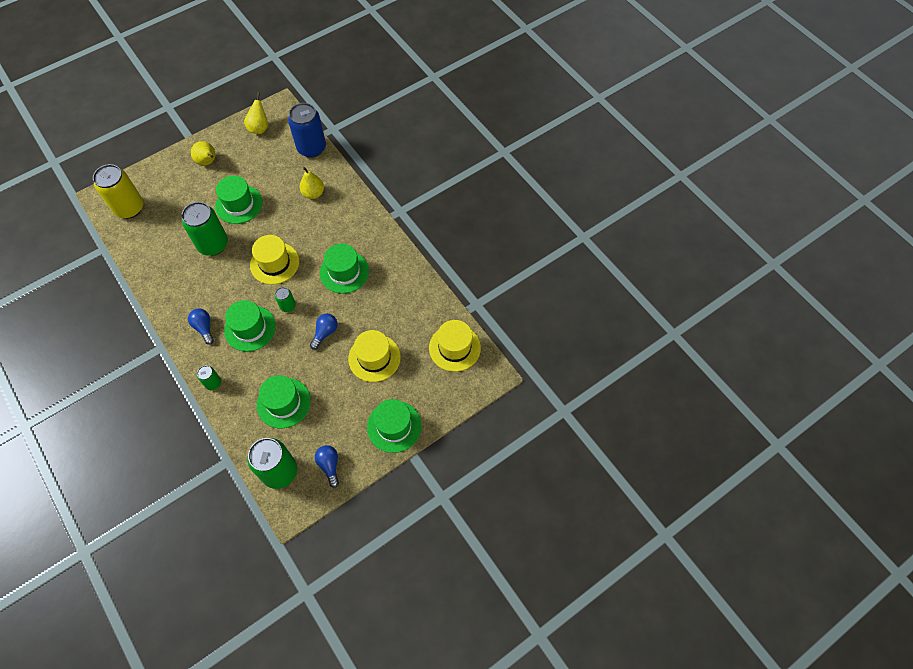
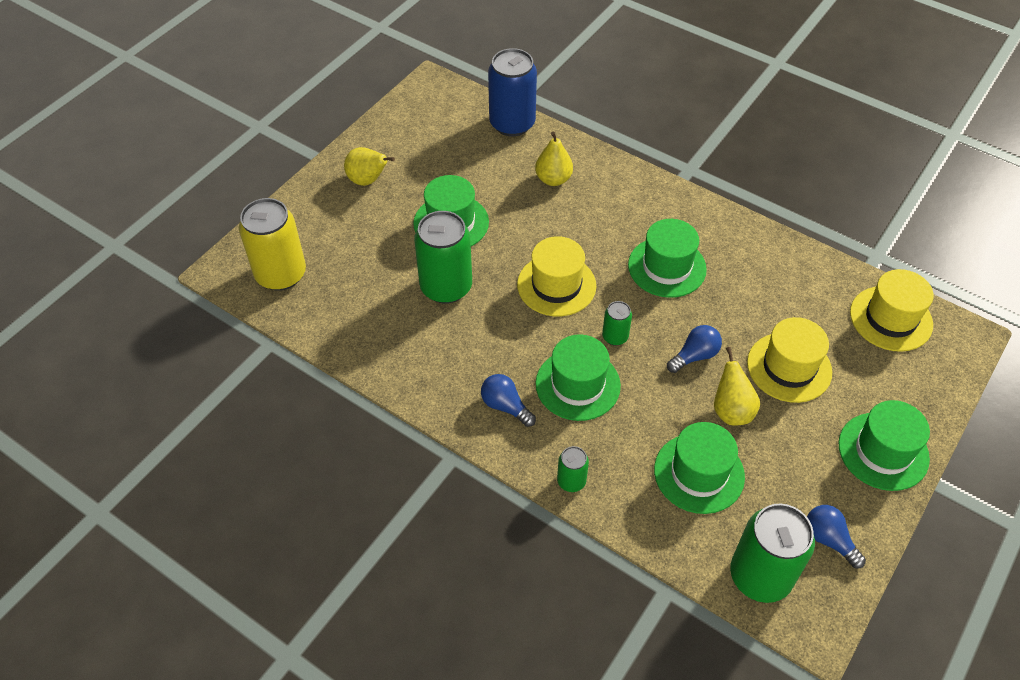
camera: 20 degrees left, 10 degrees down
(259, 128) = (418, 118): yellow pear -> yellow pear (731, 410)
(325, 333) = (694, 356): blue light bulb -> blue light bulb turned 45 degrees clockwise

